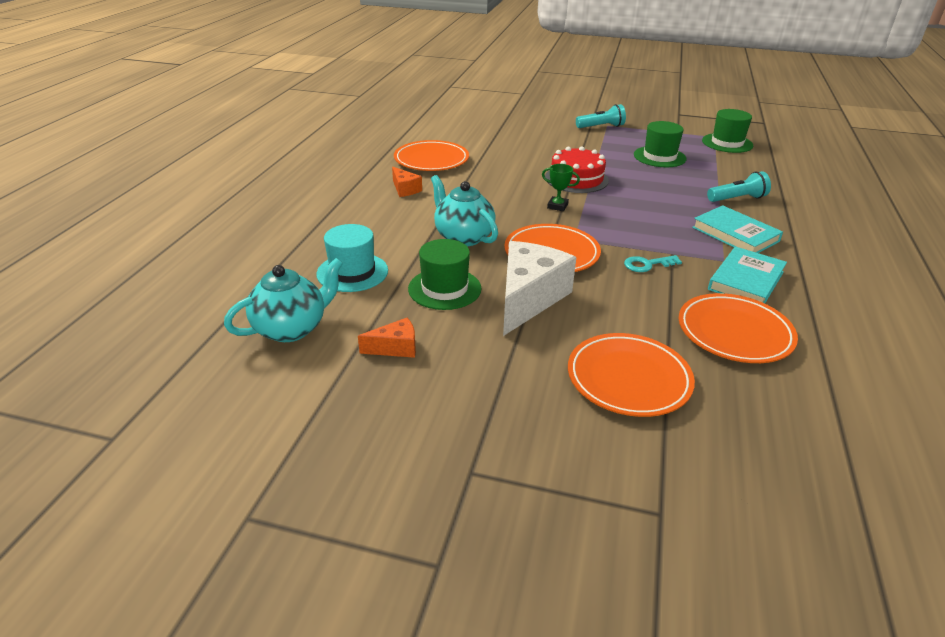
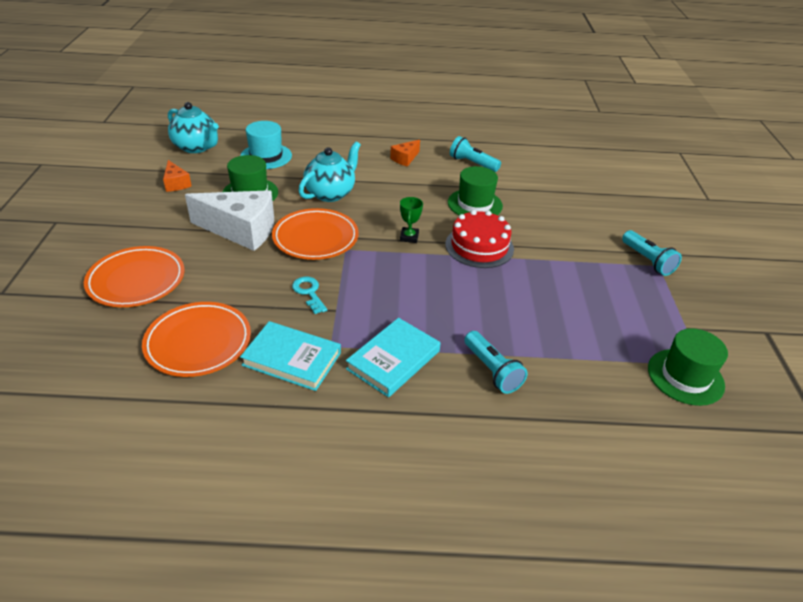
camera: 75 degrees right, 5 degrees up
(431, 160) = (472, 163): orange plate -> turquoise flashlight
(659, 157) = (583, 308): green hat -> green hat (475, 204)

